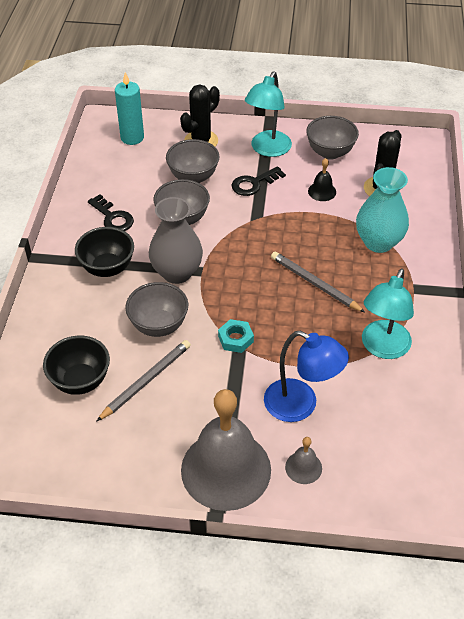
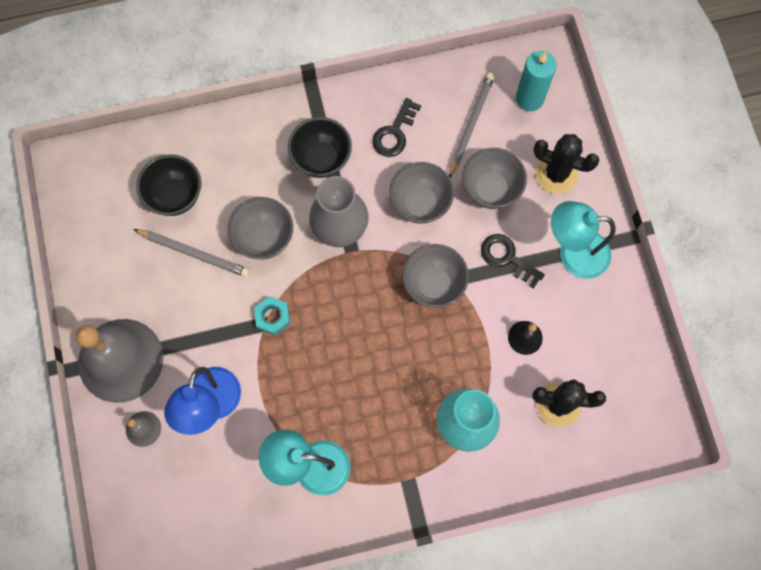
camera: 70 degrees right, 25 degrees up
(315, 284) = (375, 372): grey pencil -> grey pencil (470, 125)
(330, 152) = (599, 327): grey bowl -> grey bowl (433, 284)

